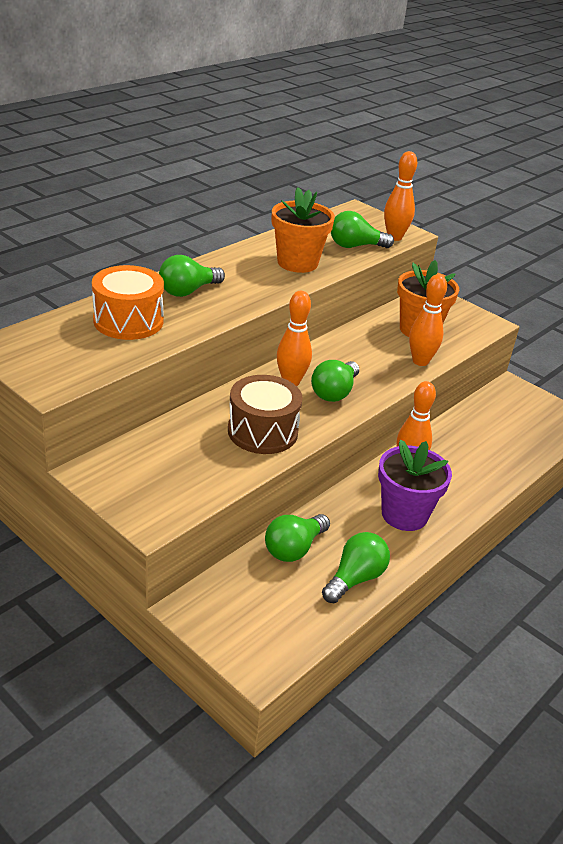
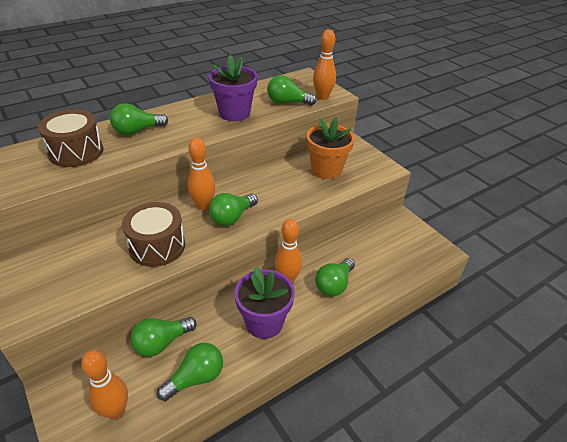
camera: 15 degrees right, 5 degrees up
(128, 321) = (76, 152): orange drum -> brown drum
(297, 263) = (234, 113): orange flower pot -> purple flower pot
(420, 361) = (314, 196): orange bowling pin -> orange bowling pin (115, 411)
(466, 466) = (334, 285): none -> green light bulb

